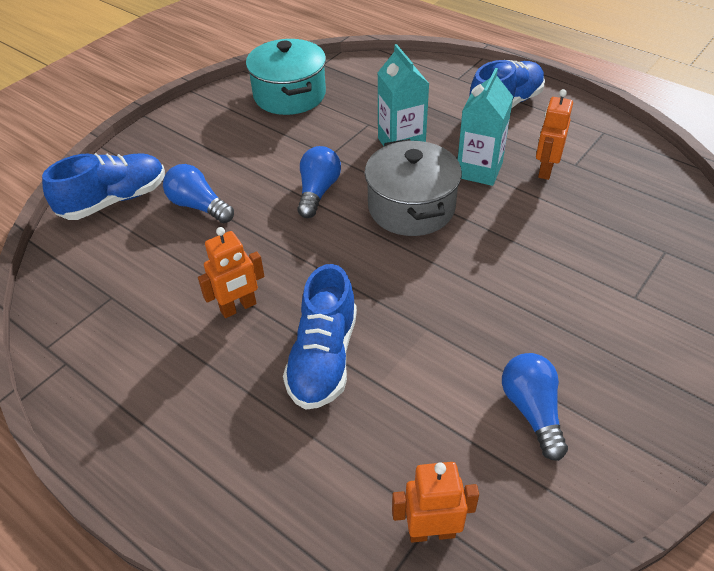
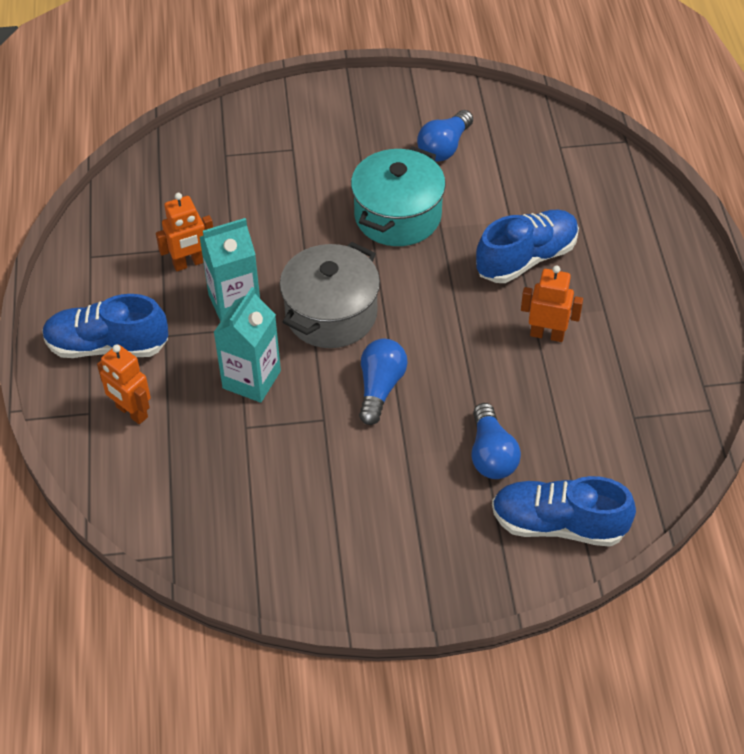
camera: 135 degrees left, 5 degrees up
(289, 95) = (263, 533): turquoise pot -> turquoise pot (398, 216)
(318, 191) = (380, 388): blue light bulb -> blue light bulb turned 135 degrees clockwise
(431, 532) = (566, 143): orange robot -> orange robot (131, 412)

